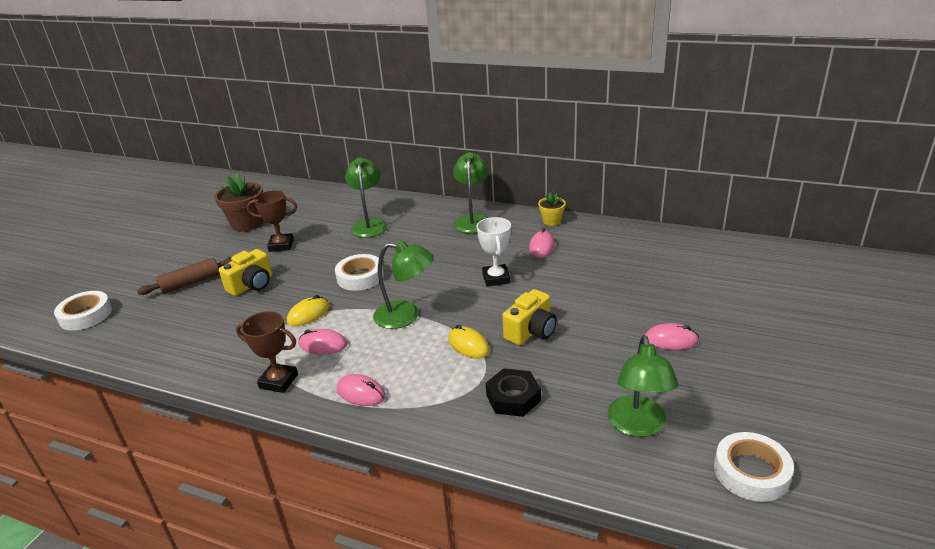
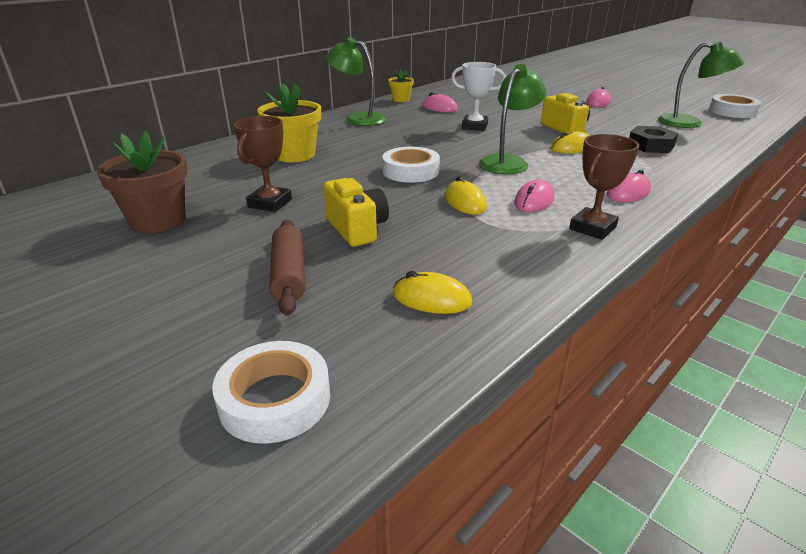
camera: 70 degrees left, 0 degrees up
(169, 334) = (431, 299): none -> yellow mouse
(369, 224) = (294, 155): green lamp -> yellow flower pot

